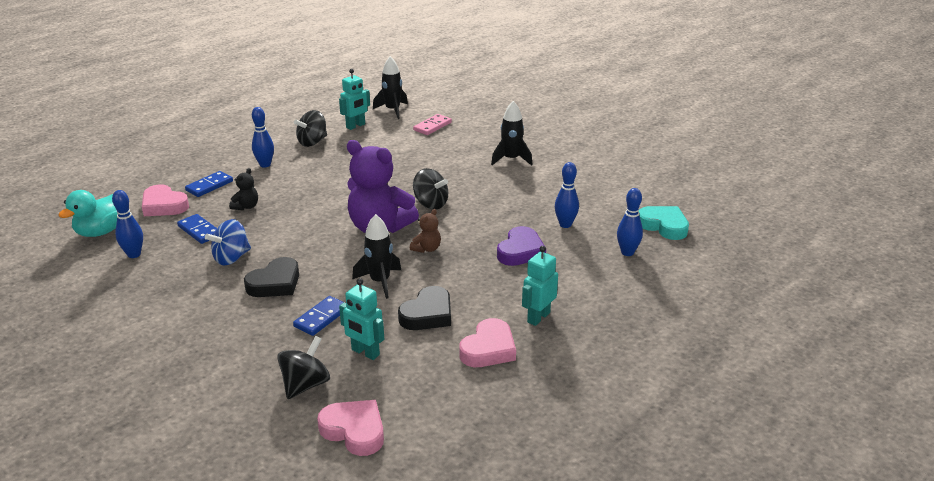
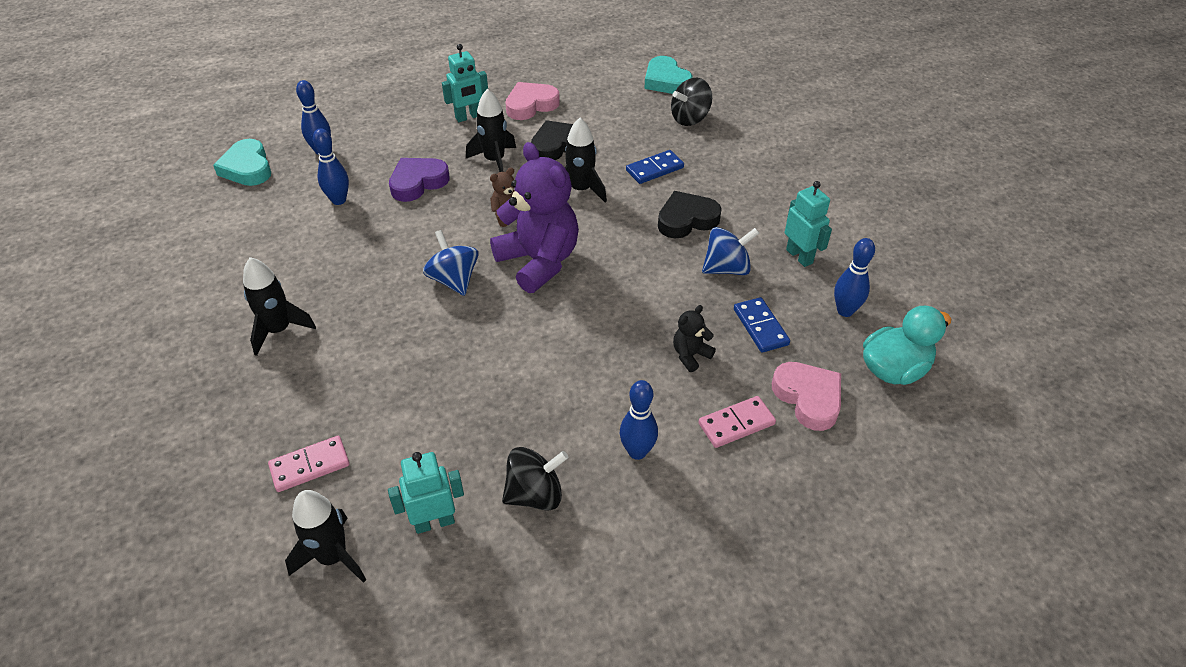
camera: 155 degrees left, 15 degrees up
(209, 186) = (736, 424): blue domino -> pink domino
(354, 431) = (666, 81): pink heart -> turquoise heart
(365, 352) = (631, 129): turquoise robot -> turquoise robot (799, 256)
(430, 204) = (454, 280): black spinning top -> blue spinning top
(474, 285) = (494, 161): none -> black rocket

